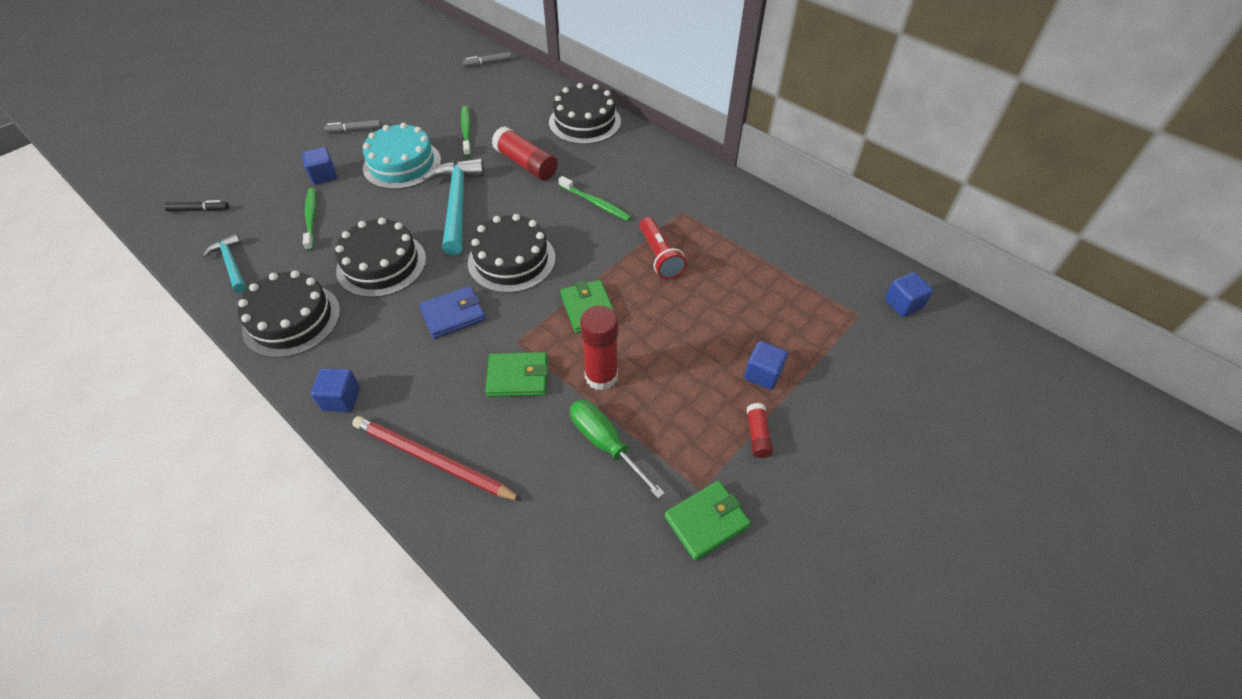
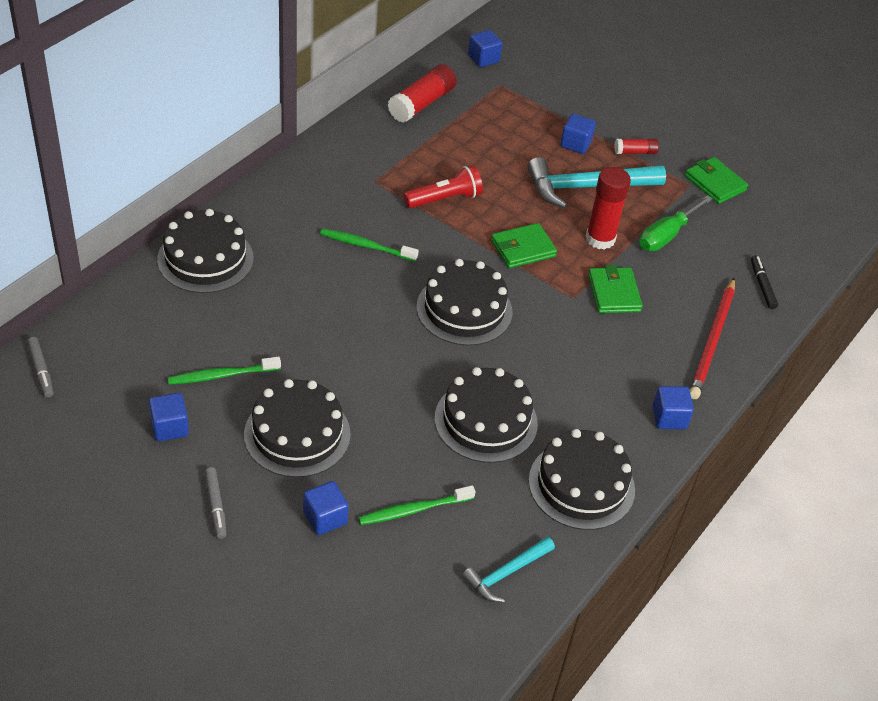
camera: 100 degrees left, 5 degrees down
(199, 210) = (408, 650): black marker -> black marker (762, 286)
(402, 164) = (297, 434): turquoise cake -> black cake
(426, 111) = (170, 427): none -> blue cube
(453, 315) = (549, 348): blue wallet -> none
(457, 204) = (375, 366): turquoise hammer -> turquoise hammer (587, 187)
(526, 164) = (294, 309): red glue stick -> red glue stick (421, 104)
(596, 203) = (366, 246): green toothbrush -> green toothbrush turned 105 degrees counterclockwise

